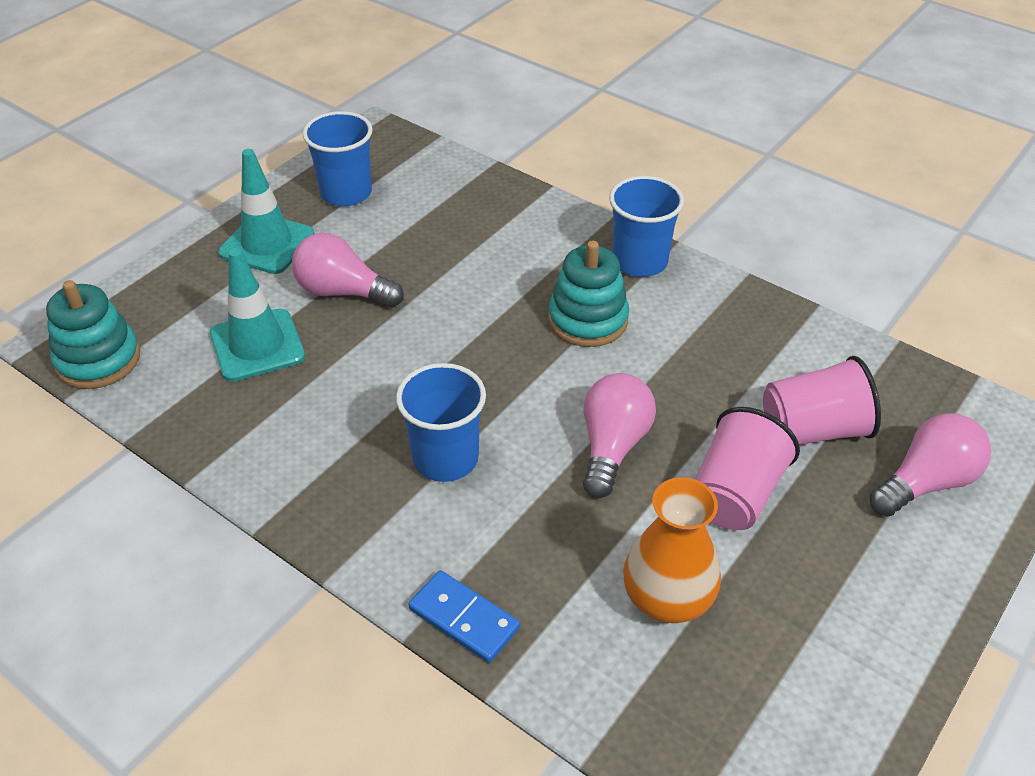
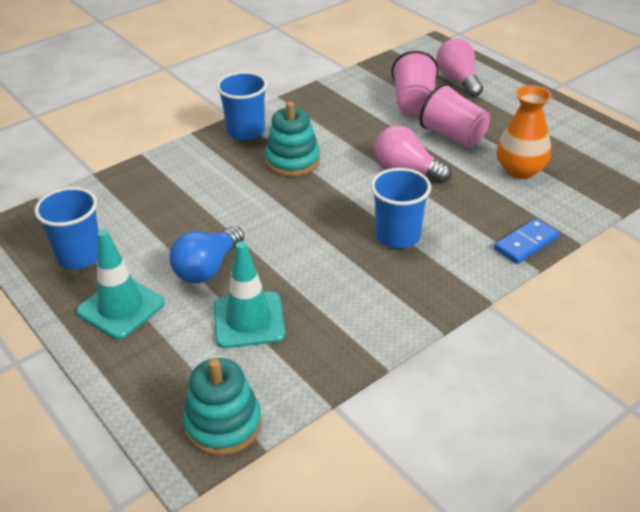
camera: 75 degrees left, 5 degrees down
(343, 292) = (207, 268): pink light bulb -> blue light bulb

